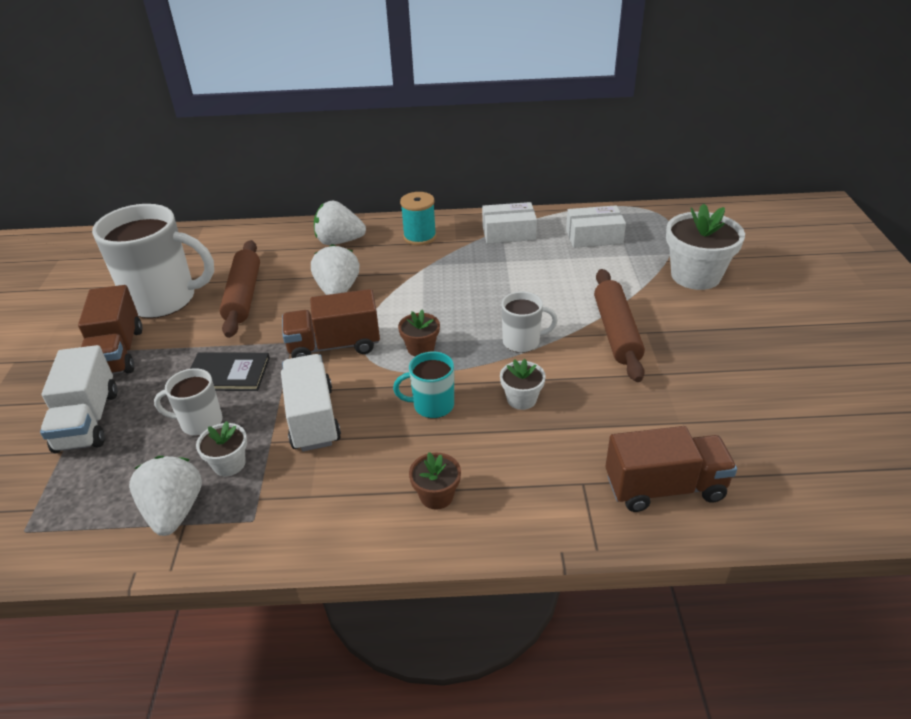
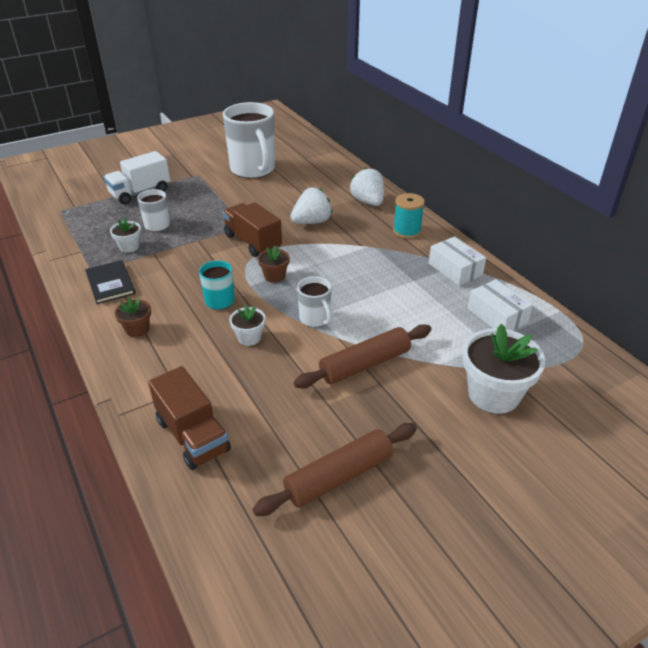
camera: 60 degrees right, 0 degrees up
(117, 353) = (197, 177): brown truck -> none
(174, 511) = (88, 244): white strawberry -> none
(228, 374) = (202, 216): black book -> black book (110, 283)
(243, 296) = (278, 192): brown rolling pin -> brown rolling pin (339, 476)
(312, 418) = (181, 259): white truck -> none

